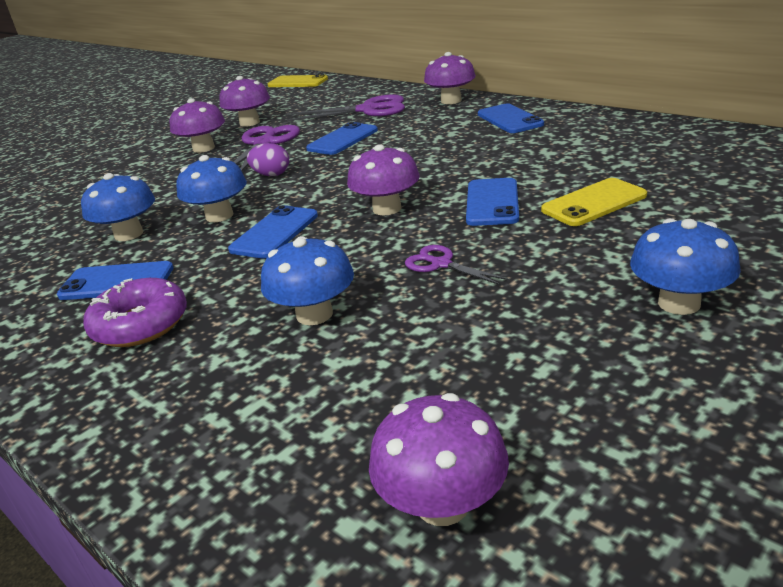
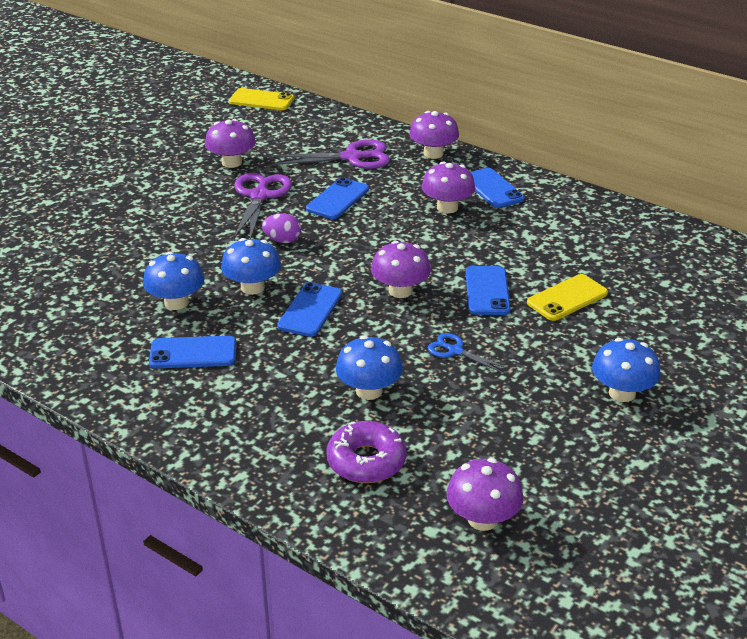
camera: 10 degrees left, 5 degrees up
(140, 324) = (234, 394): purple donut -> purple donut (366, 461)
(203, 148) = (198, 196): purple mushroom -> purple mushroom (447, 207)
(441, 264) = (455, 351): purple scissors -> blue scissors

